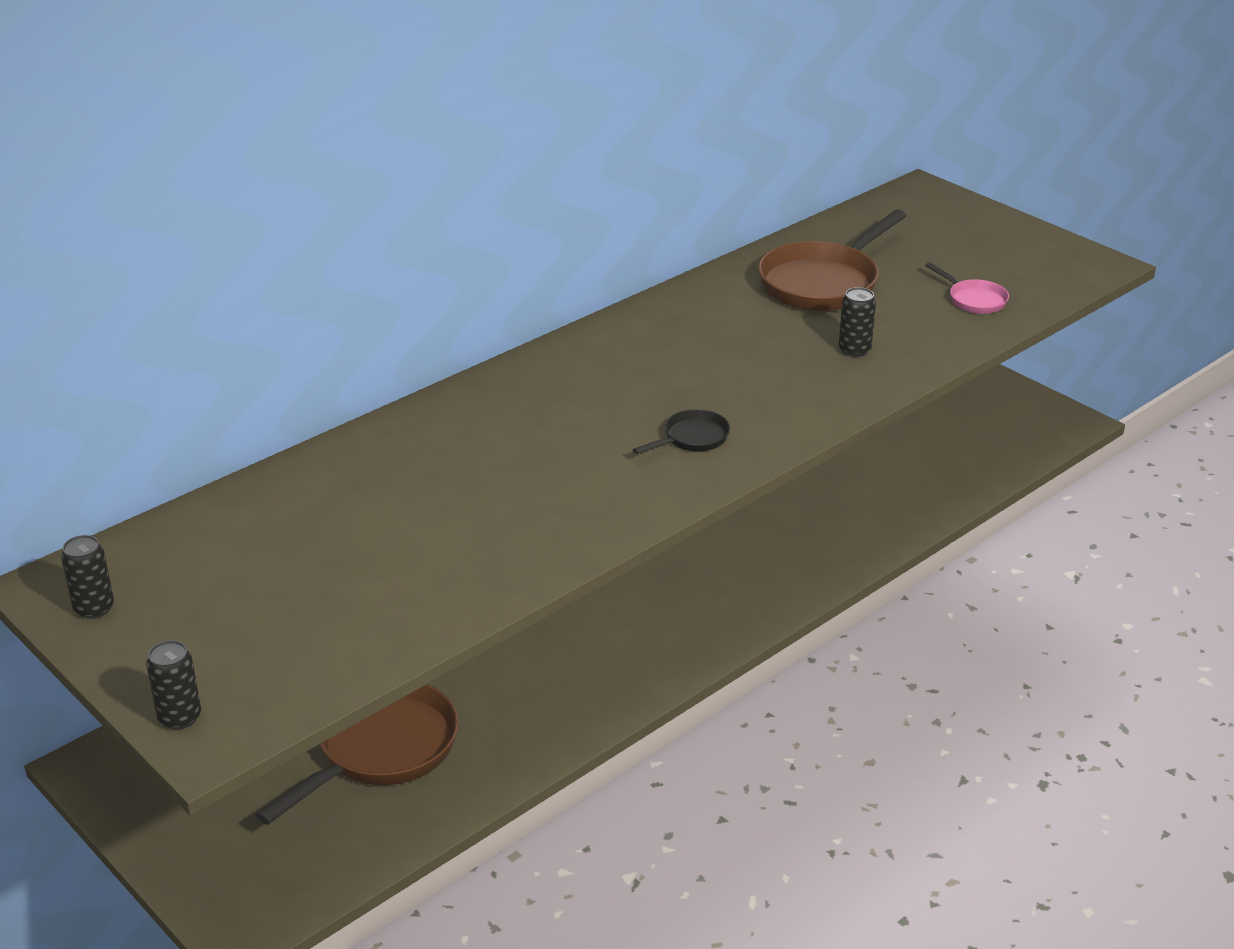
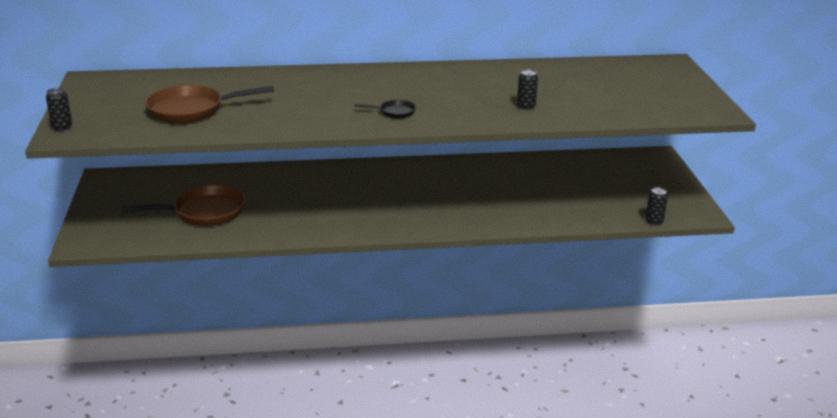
camera: 35 degrees right, 5 degrees down
(94, 608) = (89, 89): black can -> black can (654, 221)
(823, 283) = (555, 80): brown pan -> brown pan (191, 110)
(974, 300) = (623, 107): pink pan -> none

